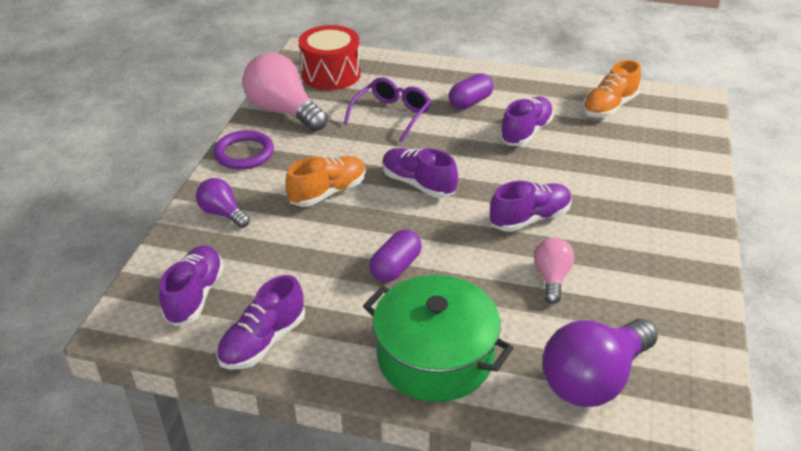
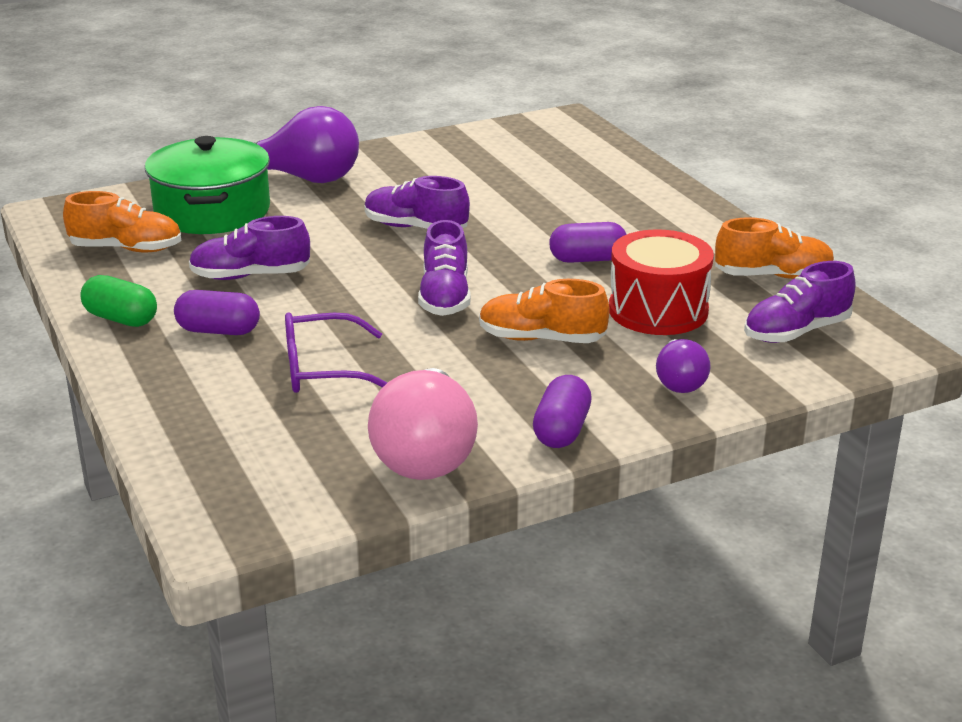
camera: 130 degrees left, 10 degrees down
(244, 153) = (561, 430): purple ring -> purple capsule
(263, 341) = (773, 276): purple shoe -> orange shoe
(331, 74) = (270, 468): red drum -> red drum (658, 310)
(435, 357) = (654, 209): green pot -> green pot (212, 211)
(517, 81) = (121, 319): none -> green capsule
(552, 278) = (486, 197): pink light bulb -> none
(593, 379) = (572, 156): purple light bulb -> purple light bulb (305, 178)

